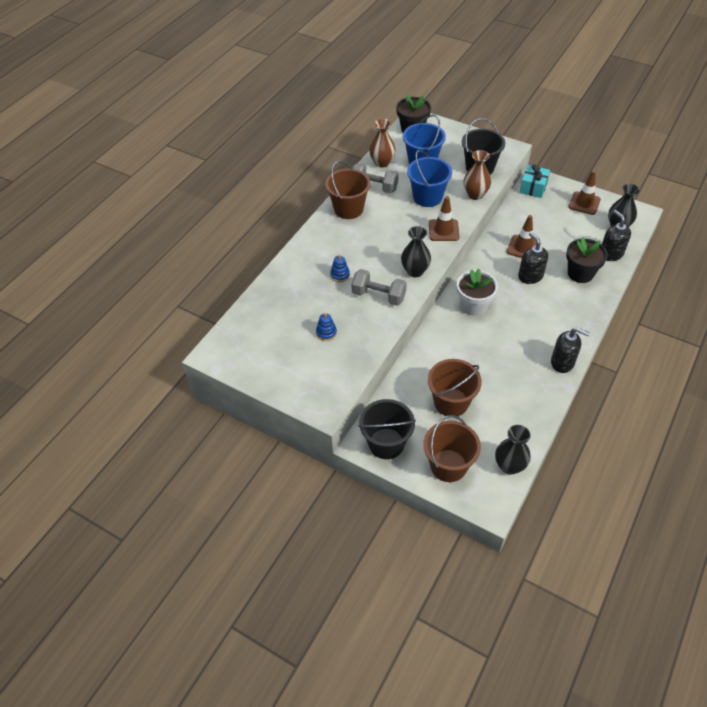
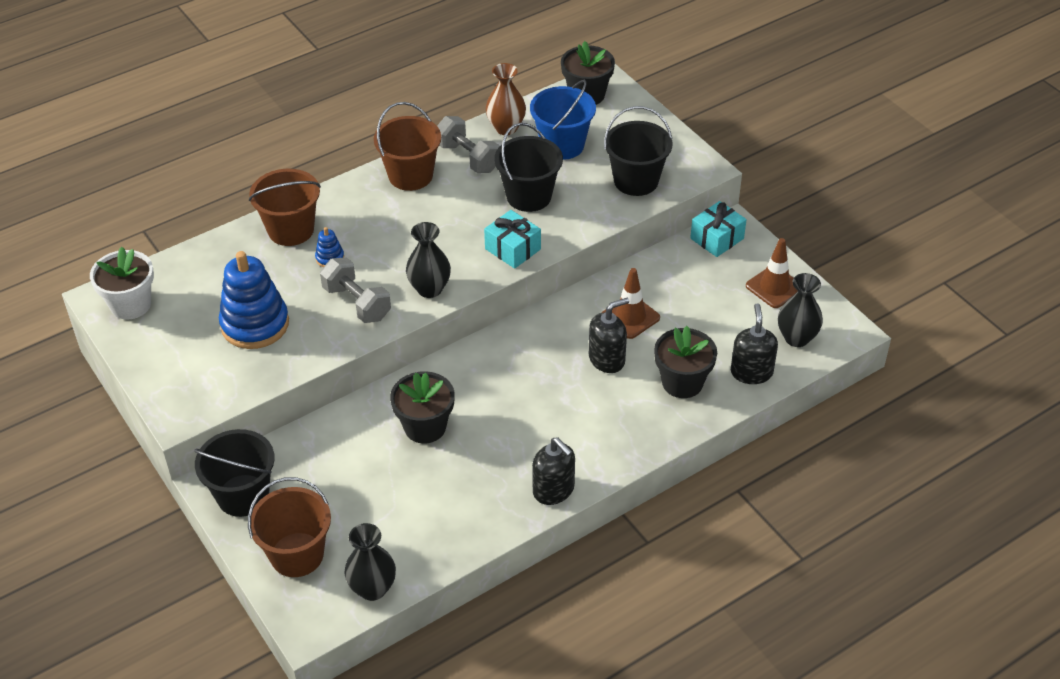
camera: 25 degrees right, 5 degrees down
(326, 333) = (255, 324): blue stacking toy -> blue stacking toy, size x2.29
(427, 197) = (529, 196): blue bucket -> black bucket
(443, 230) = (512, 249): brown traffic cone -> turquoise gift
(451, 402) = (363, 479): brown bucket -> brown bucket (291, 230)
(461, 356) = (425, 427): none -> black flower pot
(473, 305) = (496, 368): white flower pot -> white flower pot (130, 304)
(475, 195) = (597, 216): brown vase -> none
(530, 276) = (607, 359): black soap dispenser -> black soap dispenser turned 60 degrees clockwise

